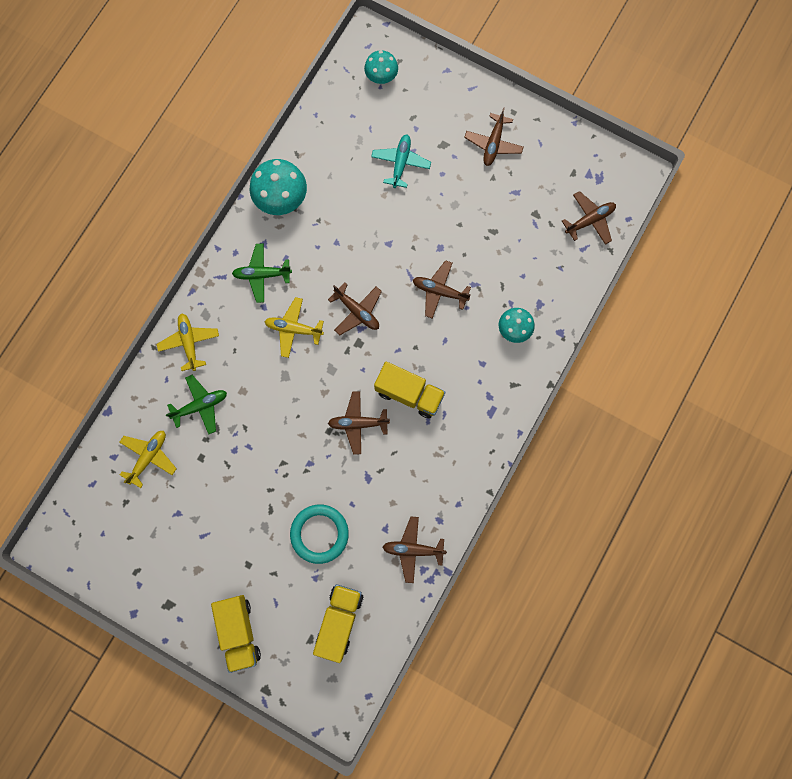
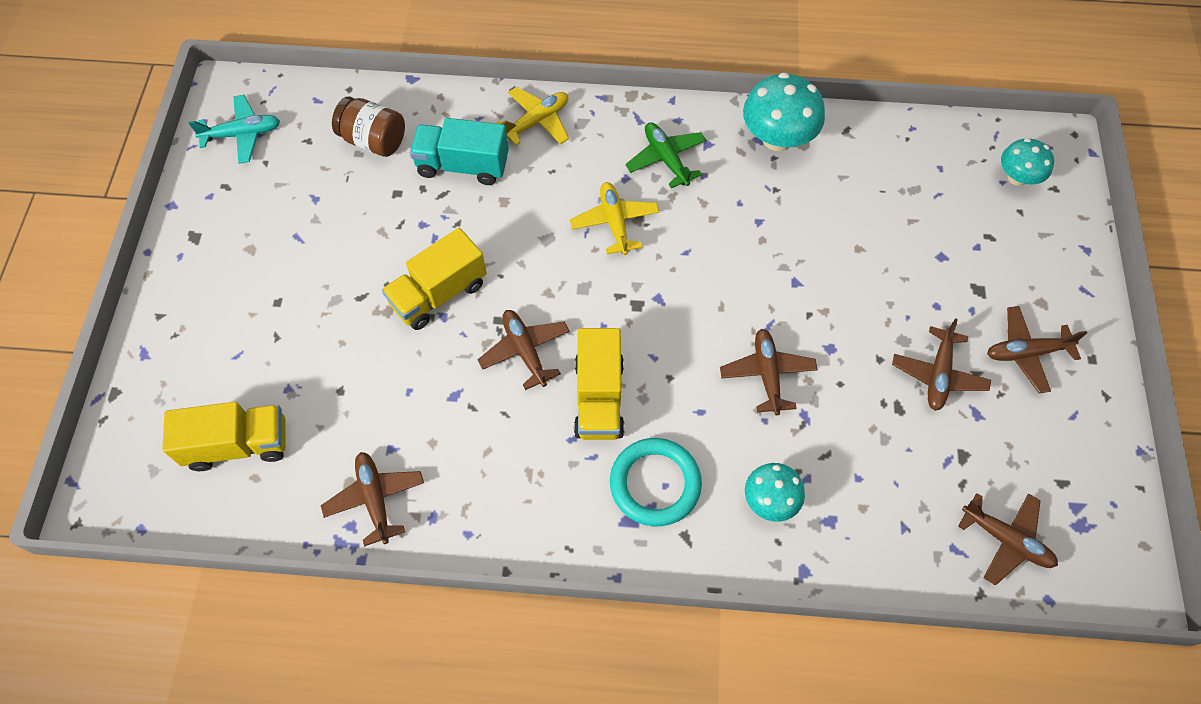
camera: 65 degrees right, 15 degrees down
(149, 457) = (373, 140): yellow plane -> brown jar
(200, 406) = (463, 165): green plane -> turquoise truck
(239, 631) = (184, 328): yellow truck -> yellow truck (439, 294)
(319, 534) = (351, 368): turquoise ring -> turquoise ring (655, 484)
(357, 311) = (679, 284): brown plane -> brown plane (938, 374)
(400, 163) = (916, 249): turquoise plane -> turquoise plane (242, 134)

